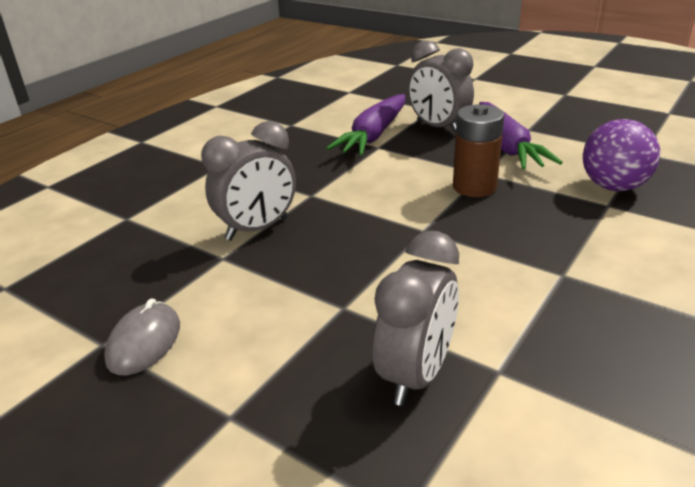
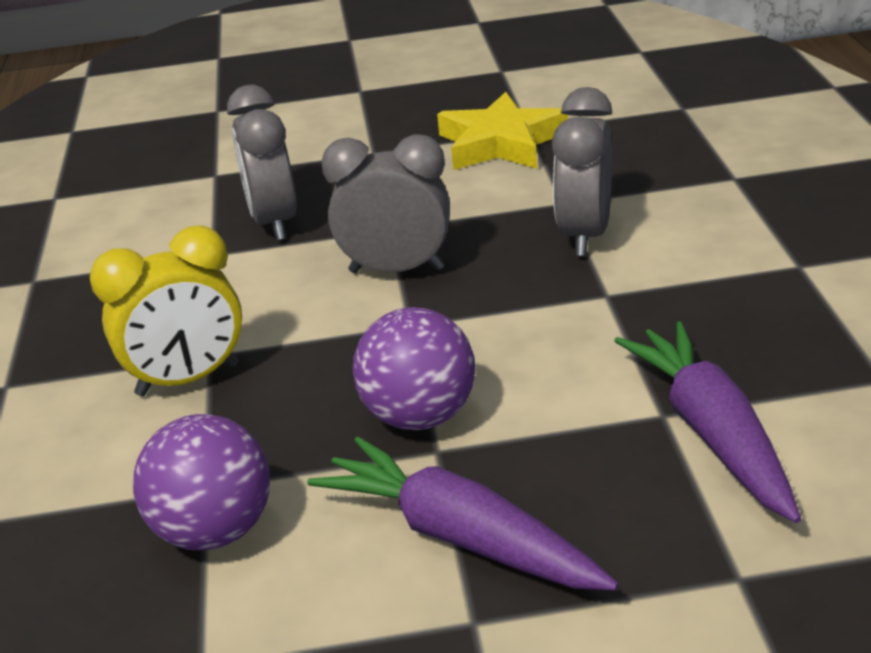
camera: 140 degrees right, 0 degrees up
(144, 342) = (501, 143): grey mouse -> yellow star
(438, 127) = (640, 519): grey clock -> grey clock (396, 270)
(474, 187) = (420, 416): brown battery -> purple ball
(588, 263) = (188, 380): none -> yellow clock

